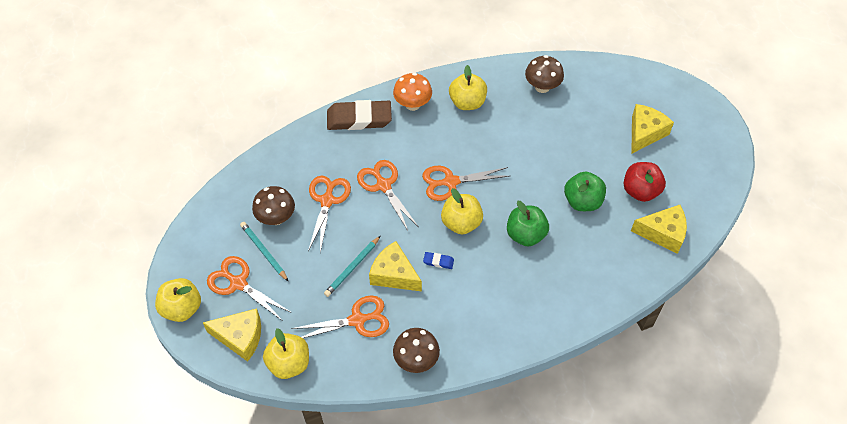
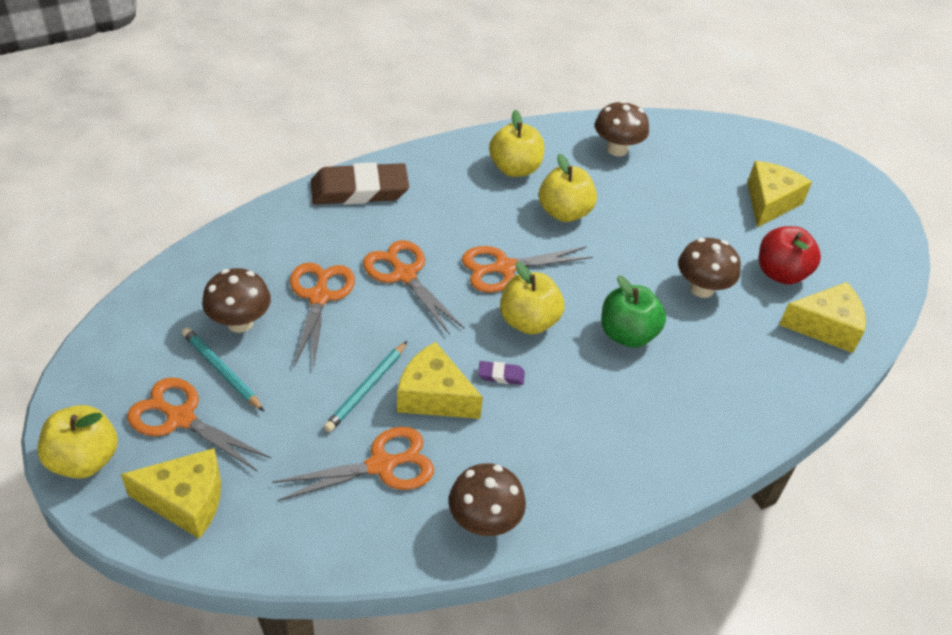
camera: 10 degrees left, 10 degrees down
(289, 363) = (271, 538): yellow apple -> yellow apple (564, 212)
(412, 104) = (436, 172): orange mushroom -> none
(438, 261) = (501, 375): blue eraser -> purple eraser
(582, 201) = (701, 288): green apple -> brown mushroom

